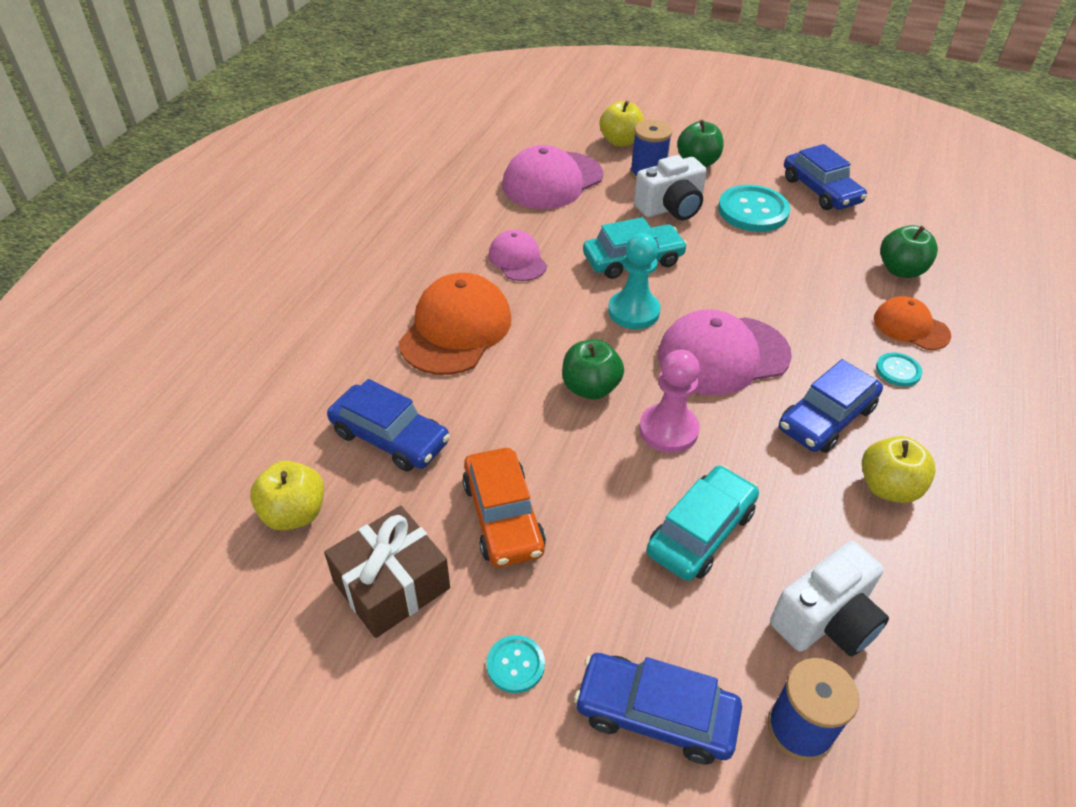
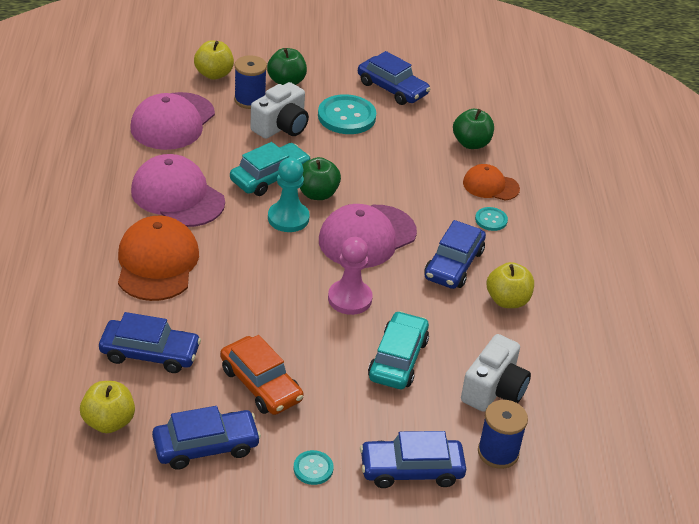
camera: 25 degrees left, 5 degrees down
(391, 585) = (206, 446): brown gift -> blue car
(517, 259) = (177, 196): pink cap -> pink cap, size x1.73
(590, 388) = (281, 283): green apple -> green apple (317, 194)

